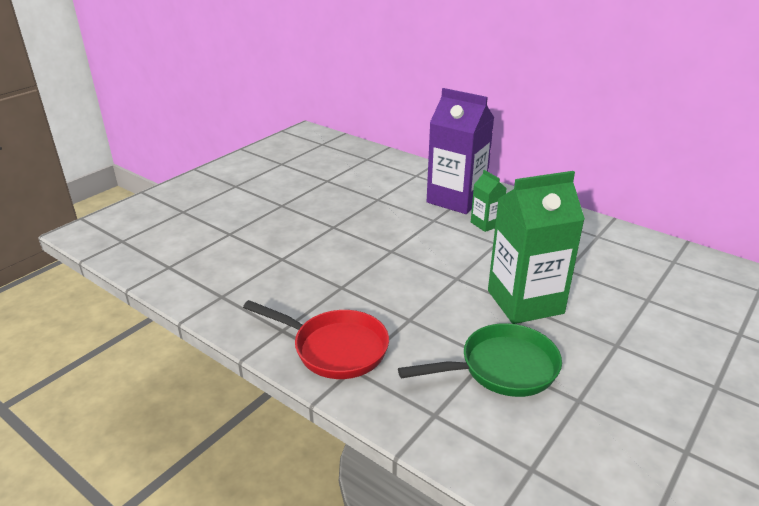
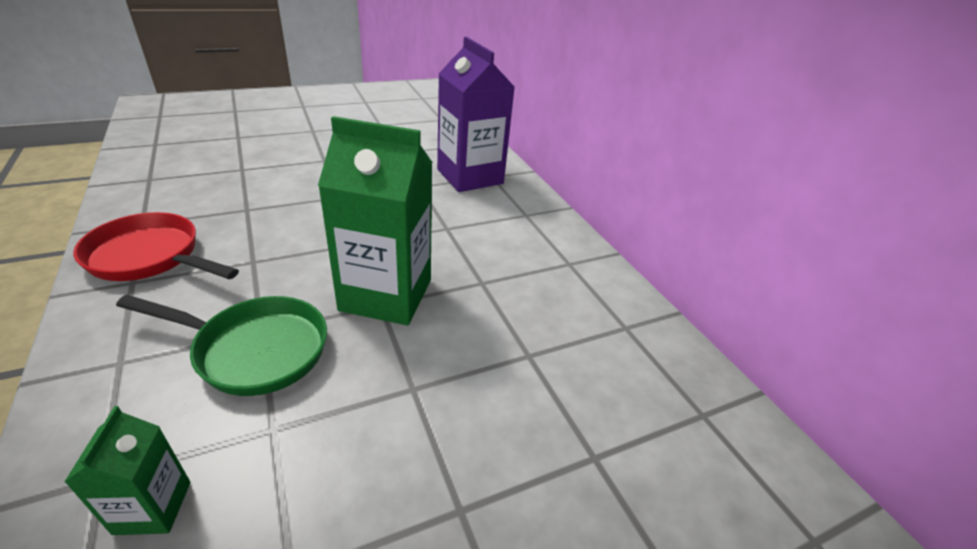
camera: 25 degrees right, 5 degrees up
(334, 348) = (150, 257): red pan -> red pan turned 150 degrees clockwise
(486, 224) = (464, 207): green carton -> green carton (153, 507)

